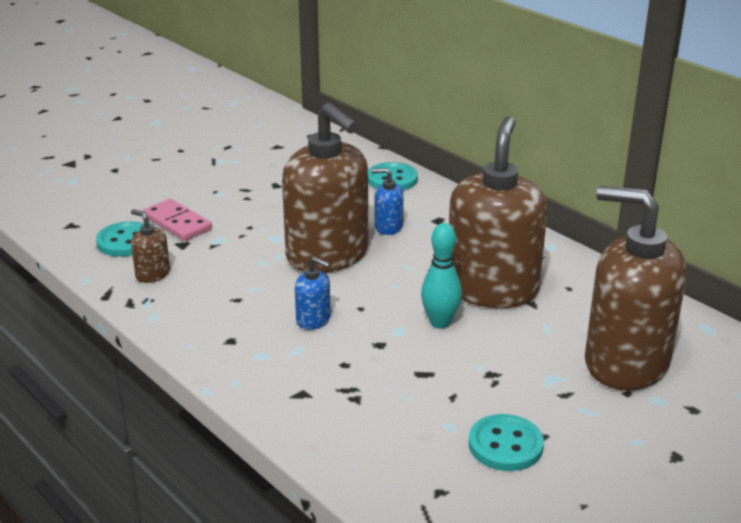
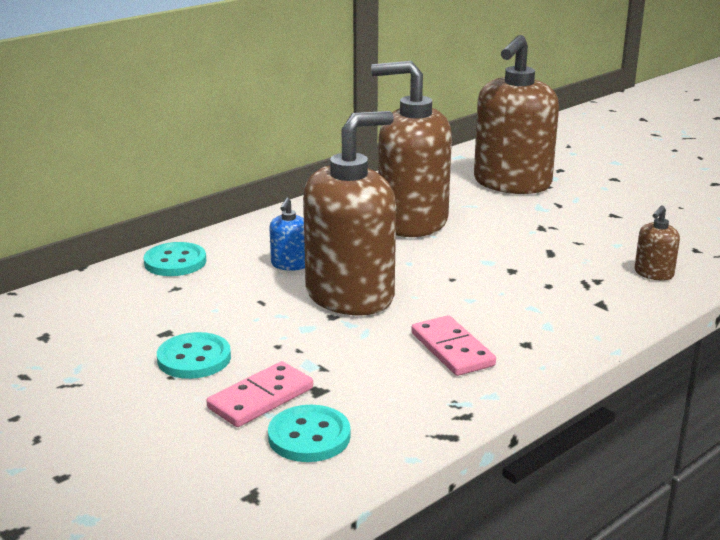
camera: 90 degrees left, 5 degrees down
(152, 274) = (396, 405): brown soap dispenser -> brown soap dispenser (653, 274)
(227, 301) = (452, 349): none -> pink domino
(313, 320) = (479, 300): blue soap dispenser -> none
(440, 323) = (471, 244): turquoise bowling pin -> none
(505, 445) = (630, 226): turquoise button -> turquoise button (194, 358)

